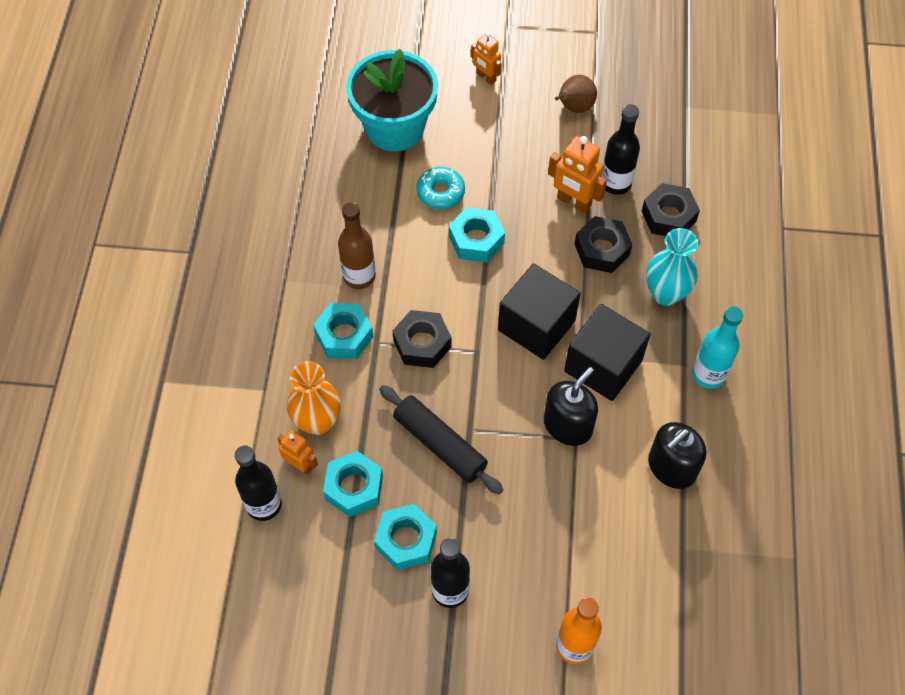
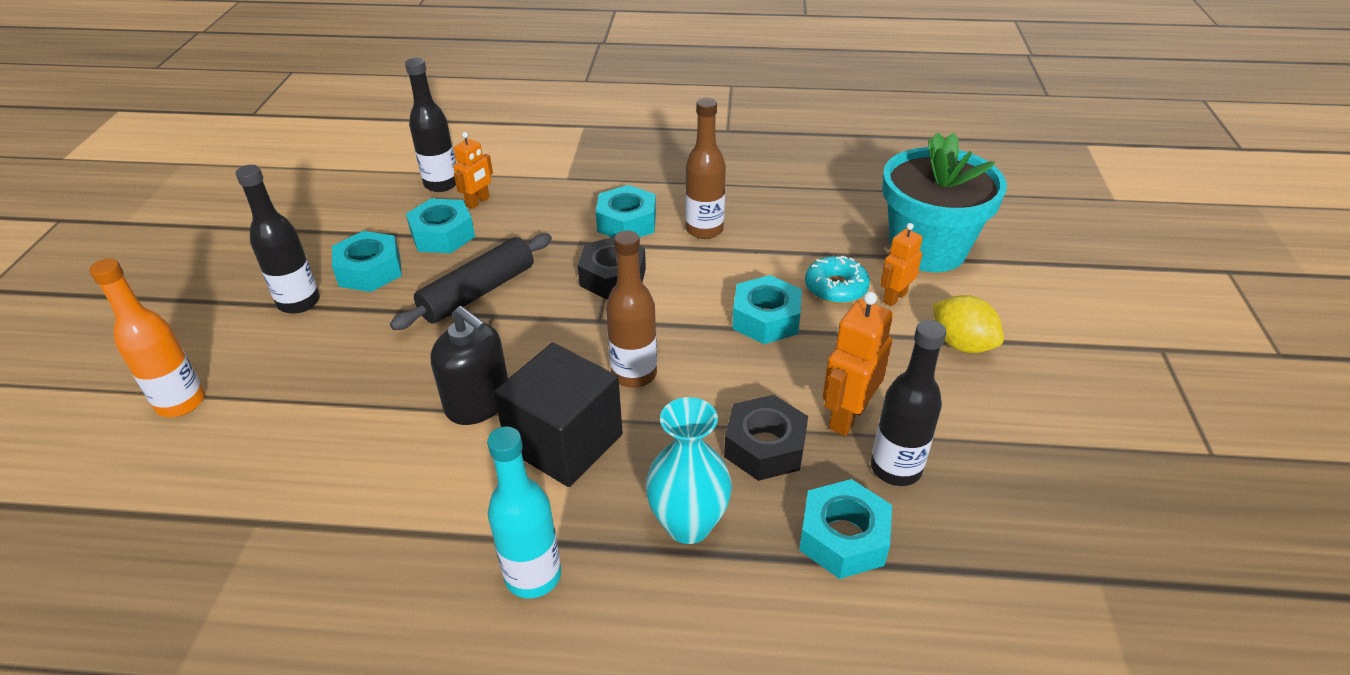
camera: 90 degrees right, 20 degrees down
(317, 421) = (525, 210): orange vase -> none
(486, 77) = (1048, 326): orange robot -> orange robot (894, 297)
(504, 128) = (961, 344): none -> yellow lemon
(536, 325) = (634, 374): black cube -> brown bottle
(574, 107) = (1033, 421): brown pear -> none
(668, 216) = (843, 537): black nut -> turquoise nut
(671, 467) = (384, 515): black soap dispenser -> none

